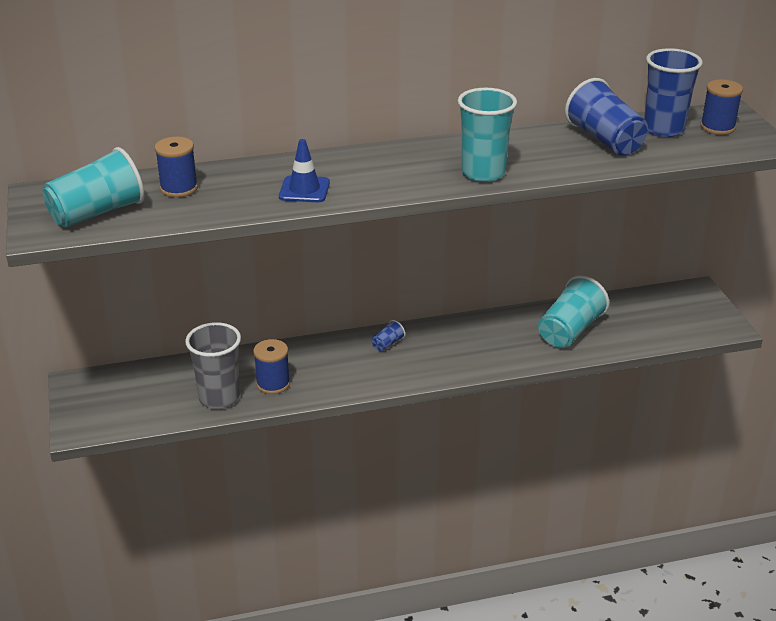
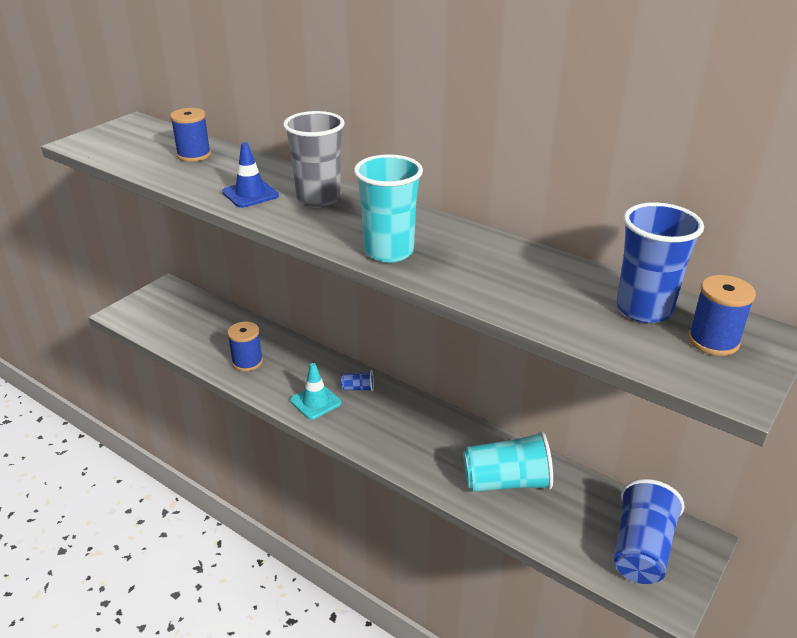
camera: 50 degrees right, 0 degrees up
(97, 213) = (126, 146): turquoise cup -> none
(219, 398) = (207, 348): grey cup -> grey cup (318, 199)
(376, 372) = (315, 402): none -> turquoise traffic cone
(605, 140) = (557, 285): blue cup -> blue cup (641, 549)

